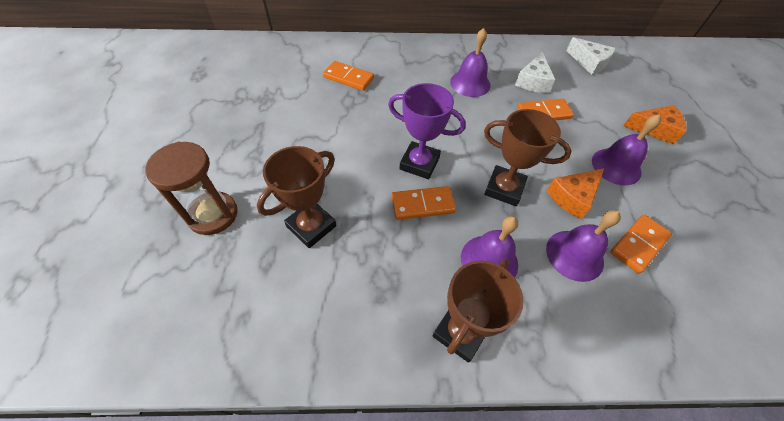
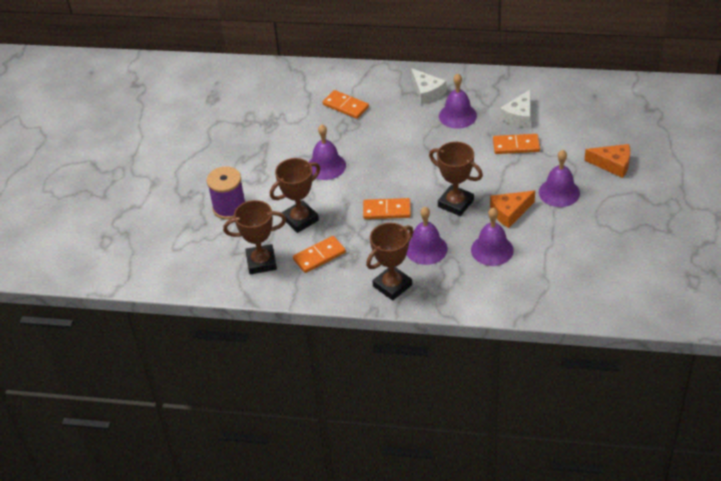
camera: 15 degrees right, 10 degrees down
(213, 214) = (229, 208): brown hourglass -> purple spool
(259, 305) = (261, 262): none -> brown trophy
(336, 148) = (326, 166): none -> purple bell
(419, 163) = (392, 181): purple trophy -> none
(589, 63) = (585, 99): white cheese -> white cheese (427, 92)
(638, 244) = (545, 247): orange domino -> orange domino (319, 256)

